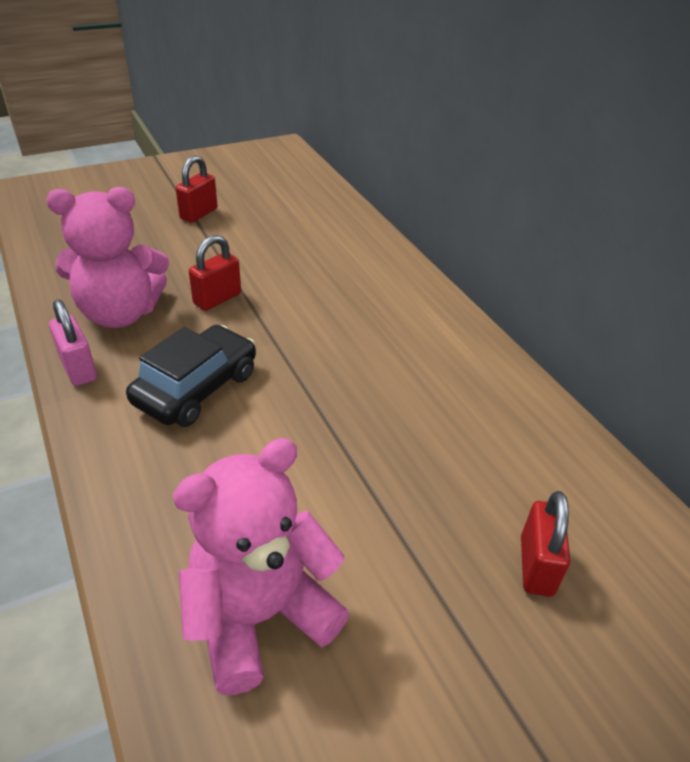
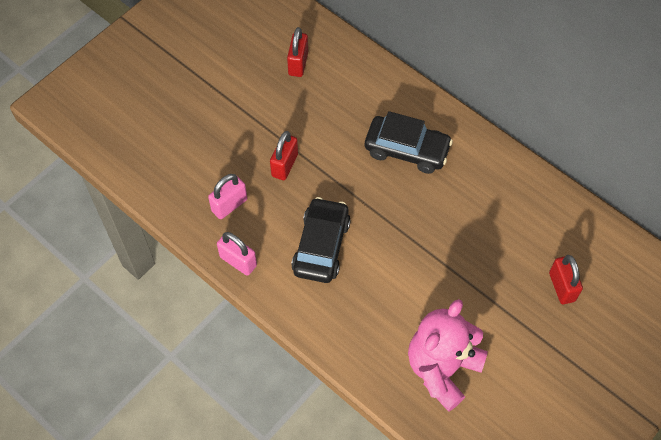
camera: 20 degrees left, 20 degrees up
(120, 313) = (229, 205): pink teddy bear -> pink padlock
(199, 214) = (211, 80): red padlock -> red padlock (298, 64)
(380, 329) = (407, 150): none -> black car

